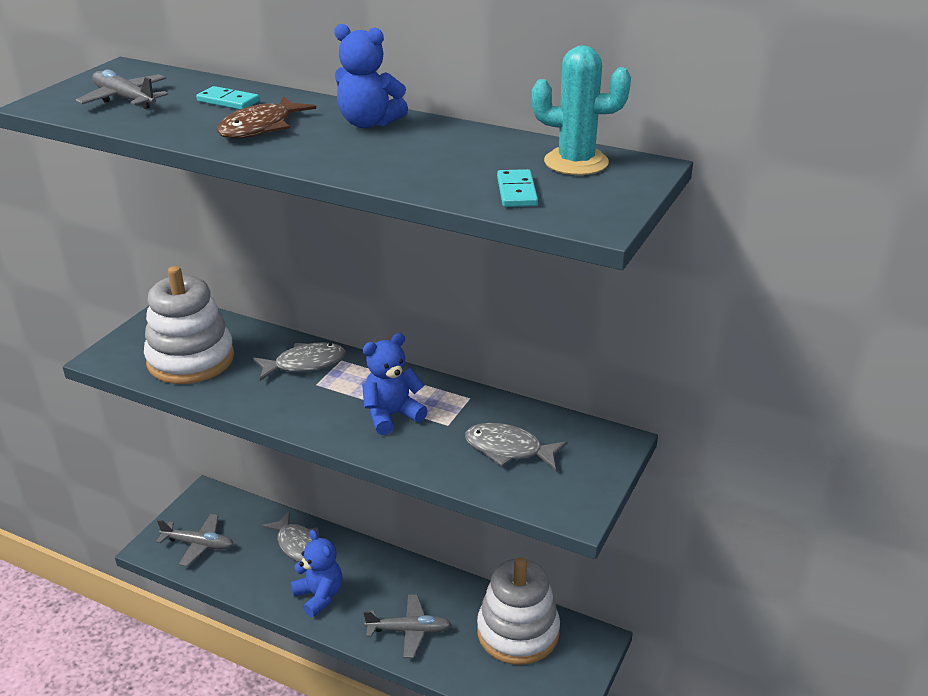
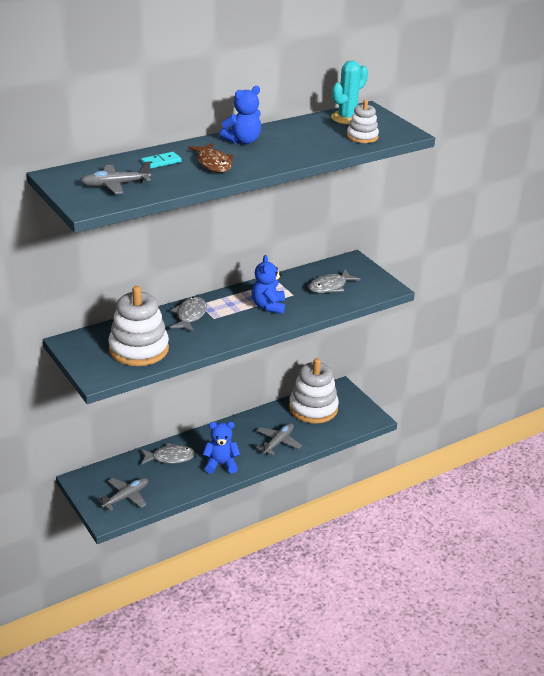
camera: 60 degrees left, 0 degrees up
(517, 192) = (362, 137): turquoise domino -> white stacking toy

